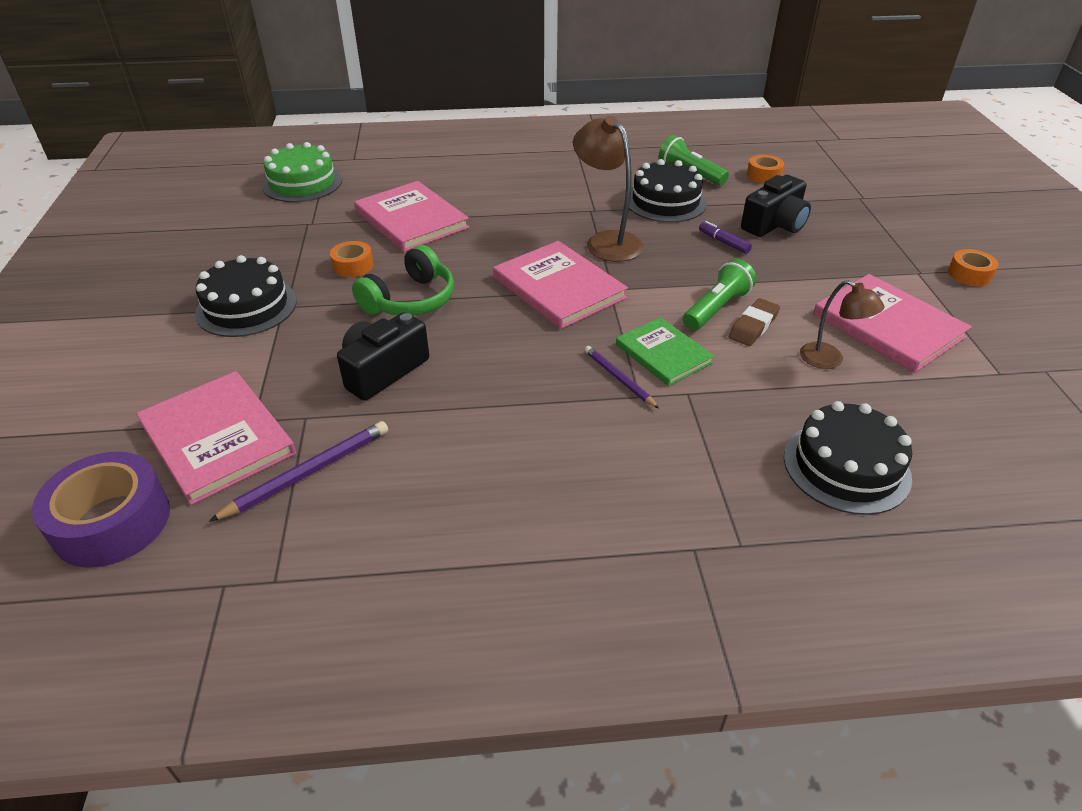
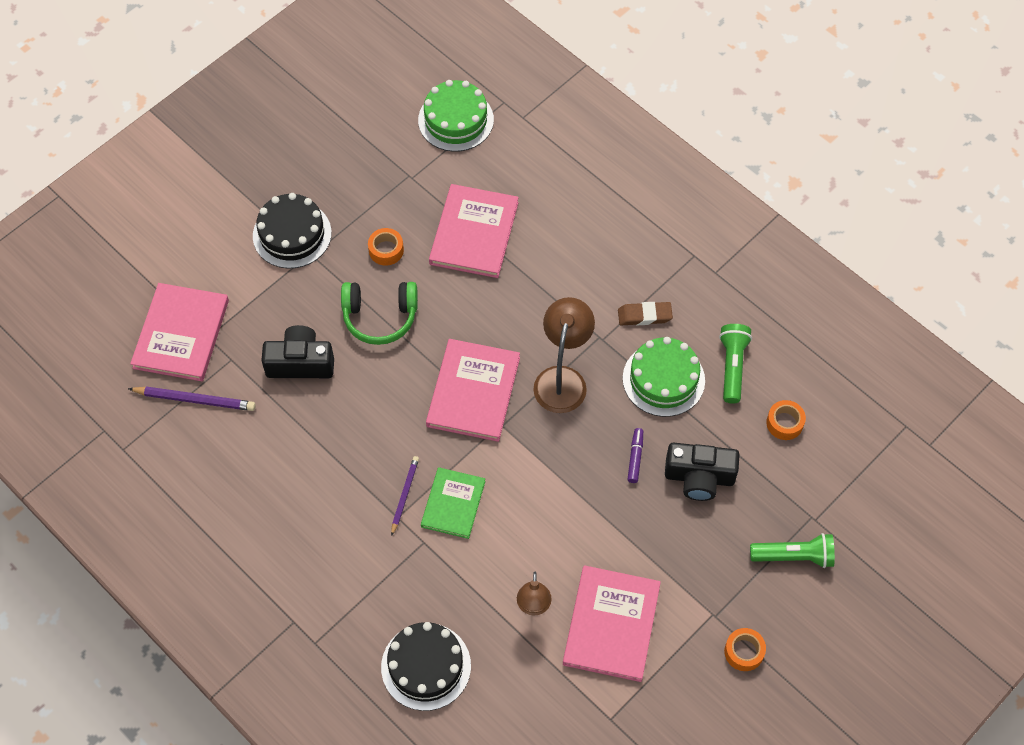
camera: 50 degrees right, 20 degrees up
(112, 522) = (96, 346): purple tape -> none
(665, 202) = (663, 379): black cake -> green cake
(716, 308) = (536, 504): green flashlight -> green flashlight (794, 556)
(753, 326) = (534, 539): brown eraser -> brown eraser (644, 315)

